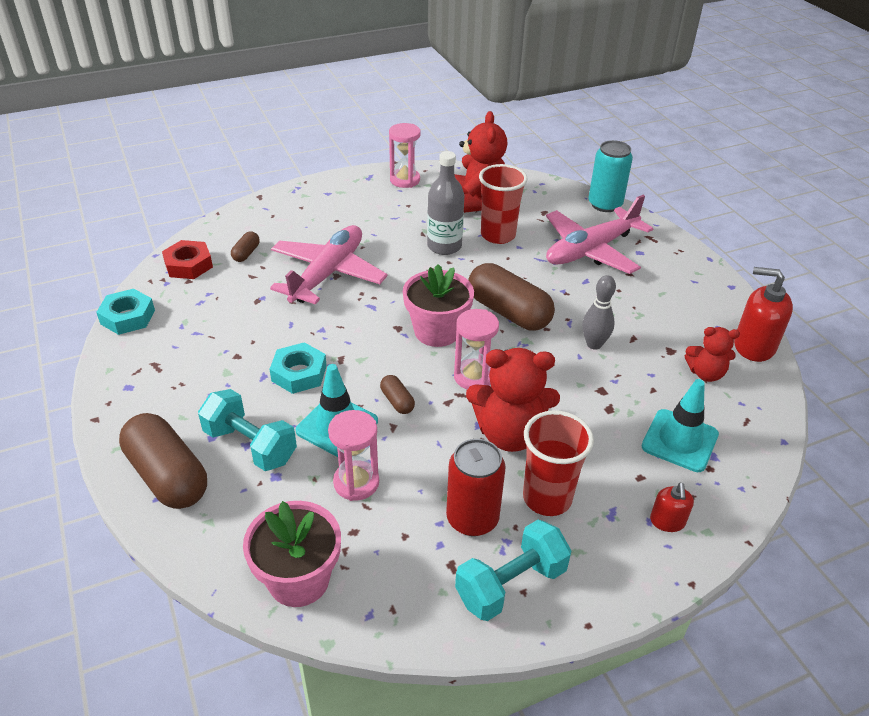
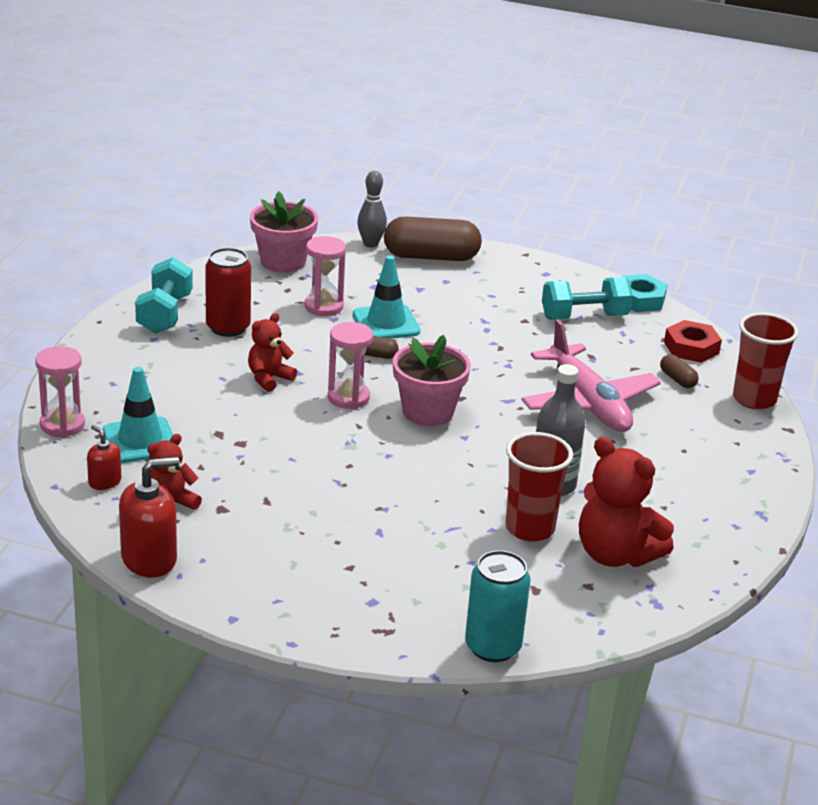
camera: 130 degrees right, 10 degrees down
(250, 445) = (416, 289): turquoise dumbbell -> turquoise dumbbell (584, 317)
(299, 373) = (466, 334): turquoise nut -> none
(405, 180) = (726, 534): pink hourglass -> pink hourglass (62, 425)
(508, 312) = (399, 459): brown capsule -> none
(509, 434) = (269, 378): red teddy bear -> red teddy bear, size x0.57
(547, 498) = (195, 359): red cup -> red cup (754, 399)
(590, 250) = (422, 570): pink plane -> none
(594, 344) = (292, 475): grey bowling pin -> grey bowling pin (370, 244)
(667, 521) = (100, 388): red soap dispenser -> red soap dispenser (104, 481)

